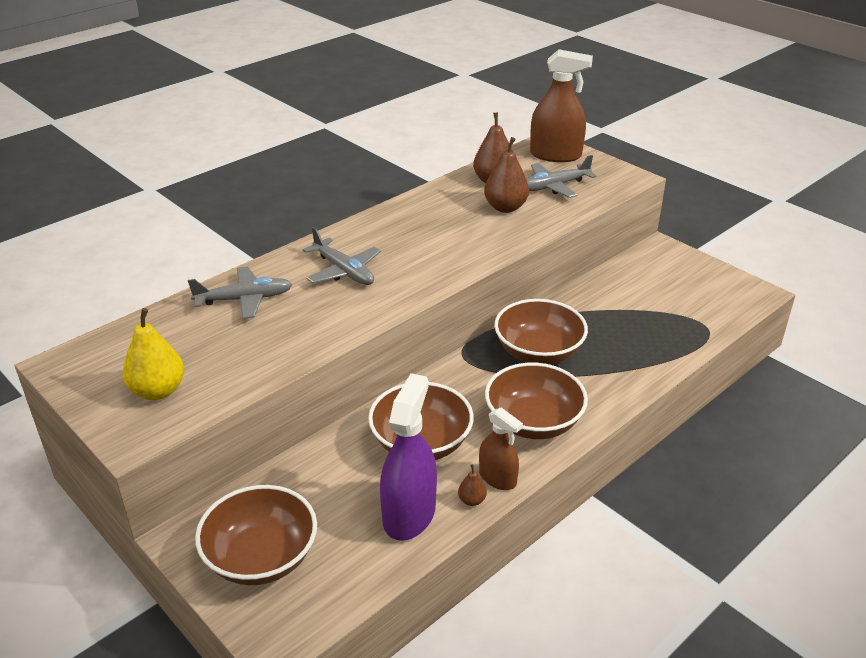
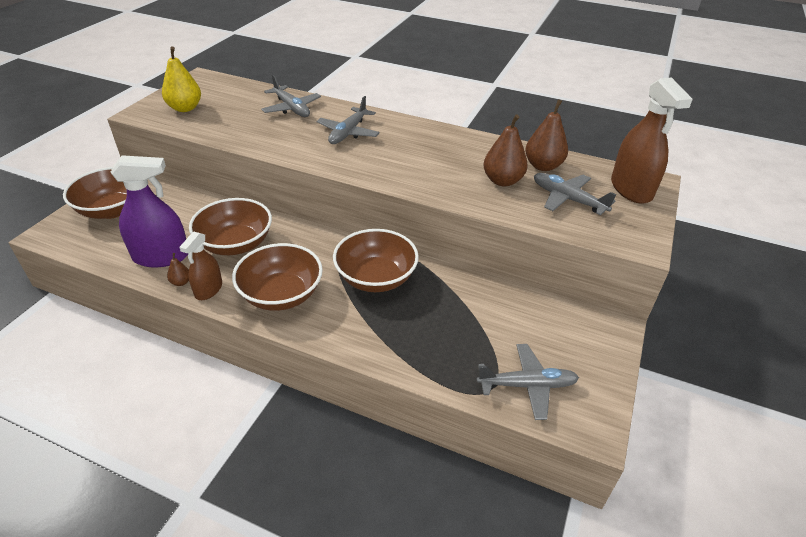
camera: 65 degrees right, 5 degrees up
(708, 308) = (527, 385): none -> grey plane

